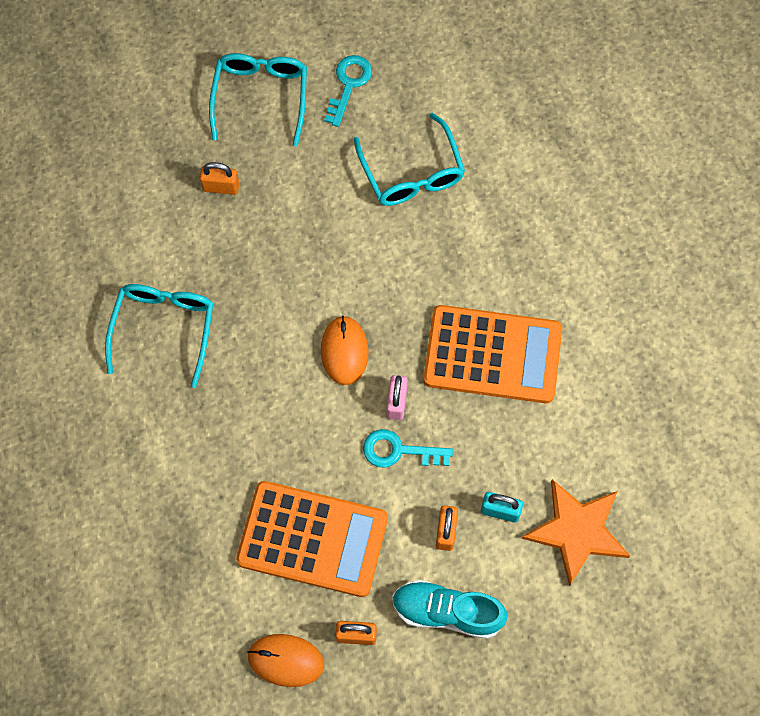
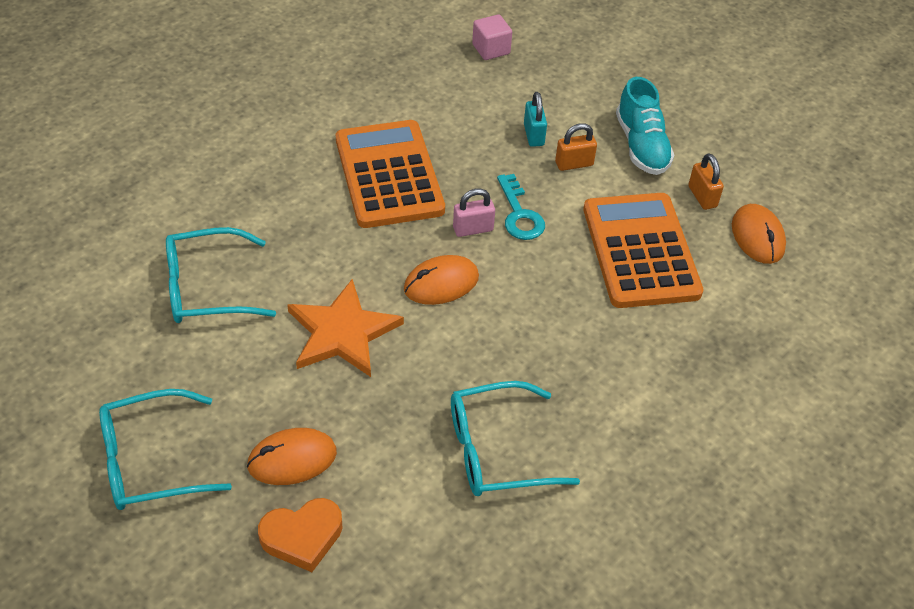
camera: 115 degrees left, 20 degrees down
(155, 175) = (302, 537): none -> orange heart
(221, 187) = (292, 459): orange padlock -> orange mouse
(349, 84) = (108, 377): turquoise key -> none
(411, 172) = (208, 288): turquoise glasses -> turquoise glasses turned 150 degrees counterclockwise
(577, 531) = (522, 86): orange star -> orange star (342, 332)
(648, 525) = (491, 49): none -> pink cube

